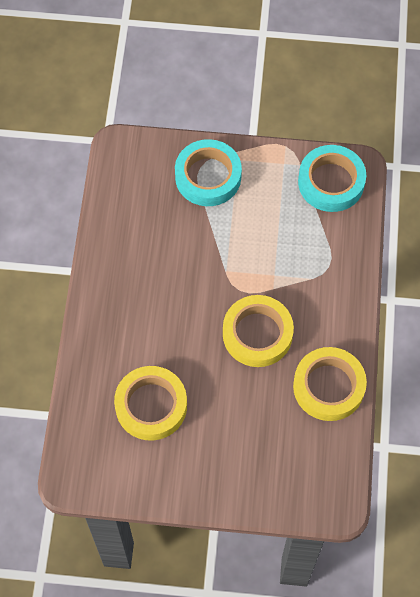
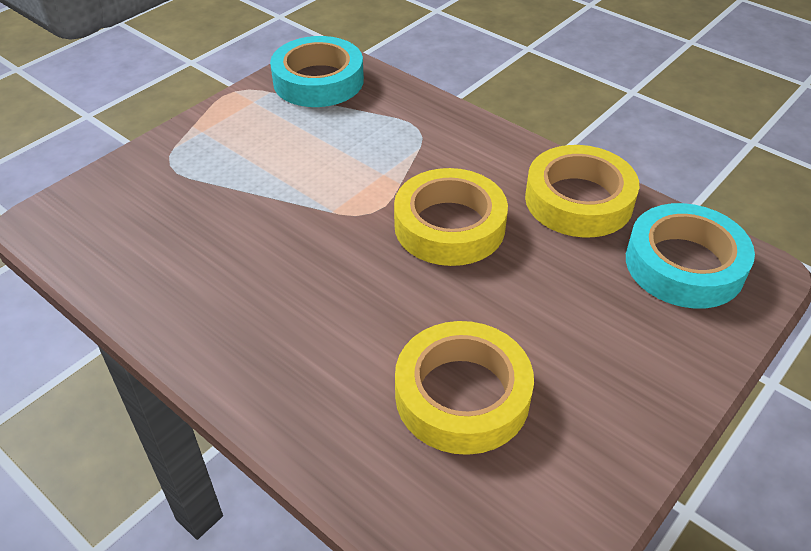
camera: 55 degrees left, 20 degrees down
(208, 177) = (191, 164): turquoise tape -> turquoise tape (684, 264)

